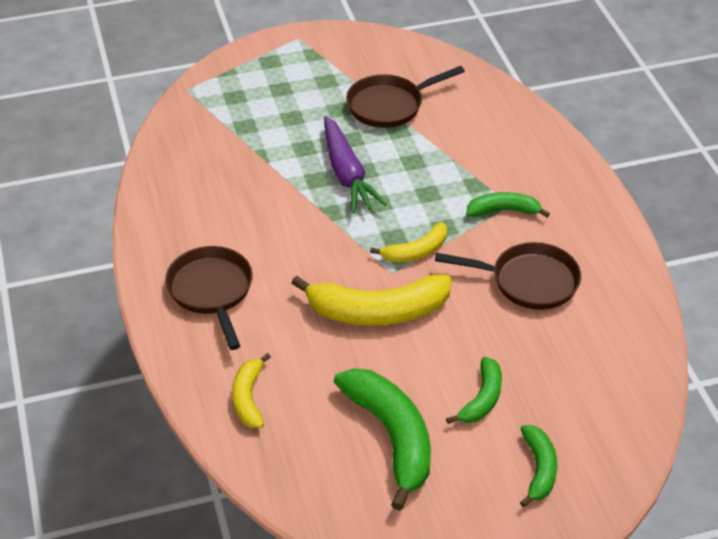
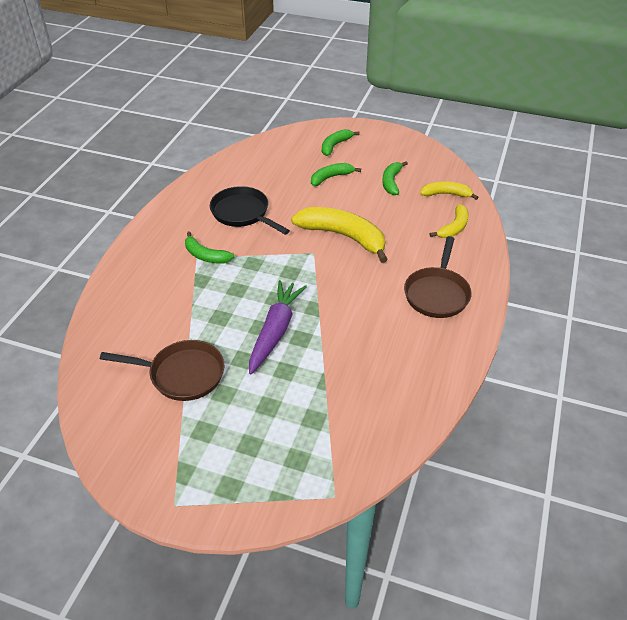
camera: 145 degrees left, 0 degrees up
(391, 437) = (391, 182): green banana -> green banana, size x0.55
(416, 251) = (286, 257): yellow banana -> yellow banana (446, 194)
(528, 281) = (243, 213): brown pan -> black pan

